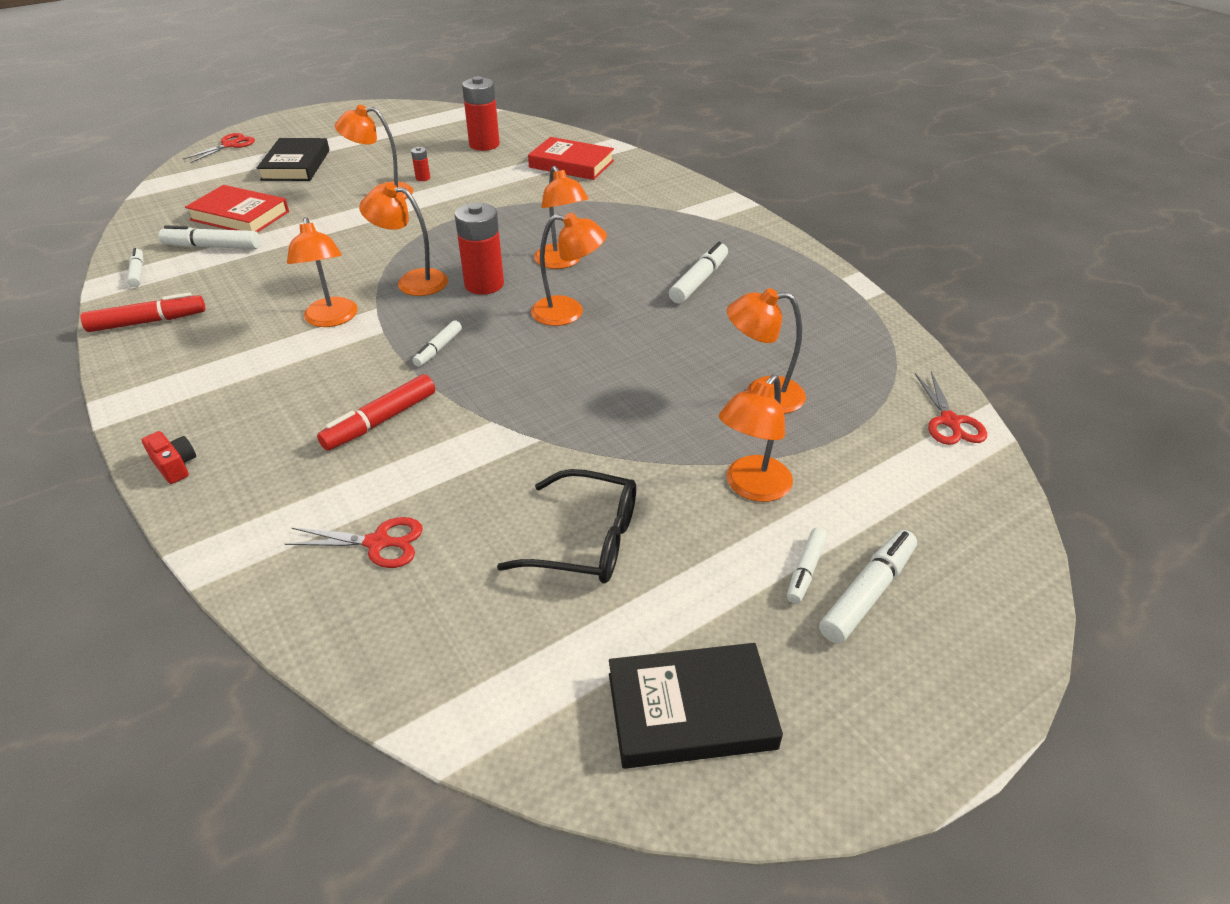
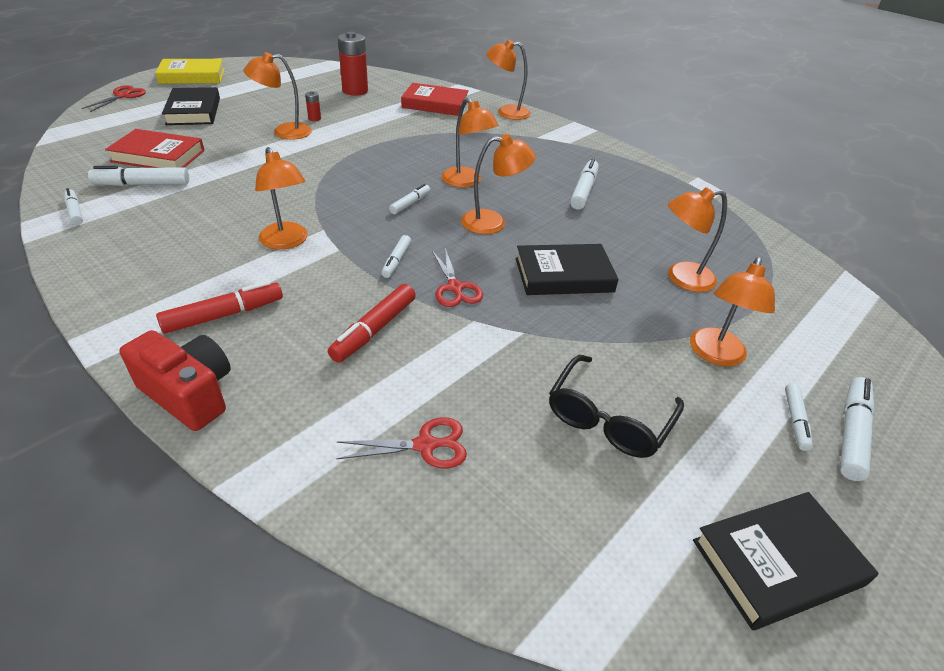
camera: 15 degrees left, 0 degrees up
(148, 322) = (104, 257): red marker -> red marker (224, 315)
(175, 466) = (189, 394): red camera -> red camera, size x1.92
(311, 123) = (192, 76): none -> yellow book
(412, 281) = (346, 205): orange lamp -> orange lamp (506, 112)
(484, 284) = (410, 203): red battery -> white marker
(586, 540) = (608, 418): black glasses -> black glasses turned 120 degrees clockwise
(619, 380) = (564, 275): none -> black book
(950, 421) = (827, 286): red scissors -> red scissors (455, 287)

